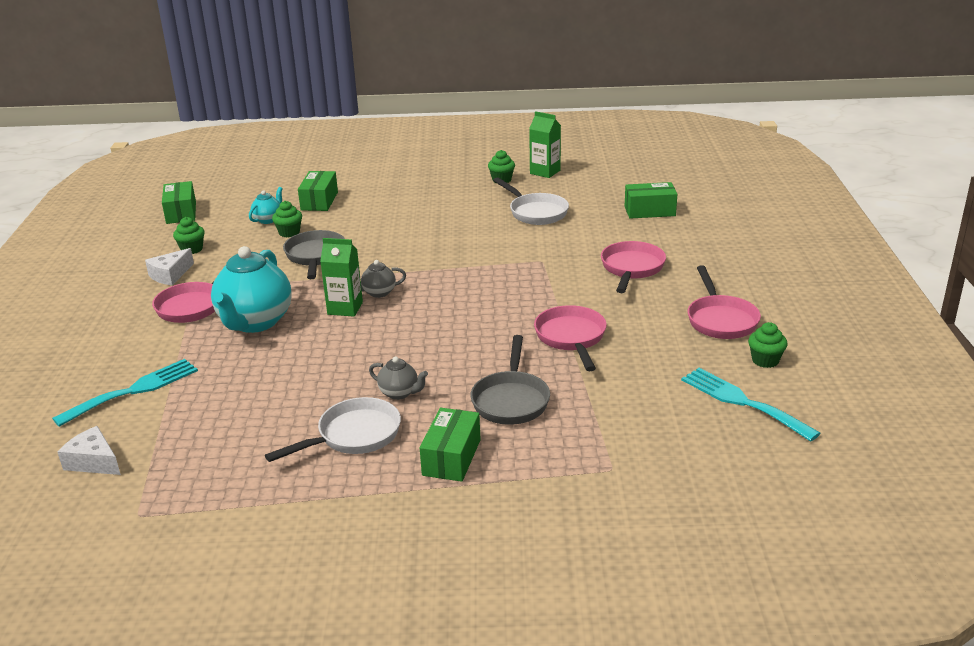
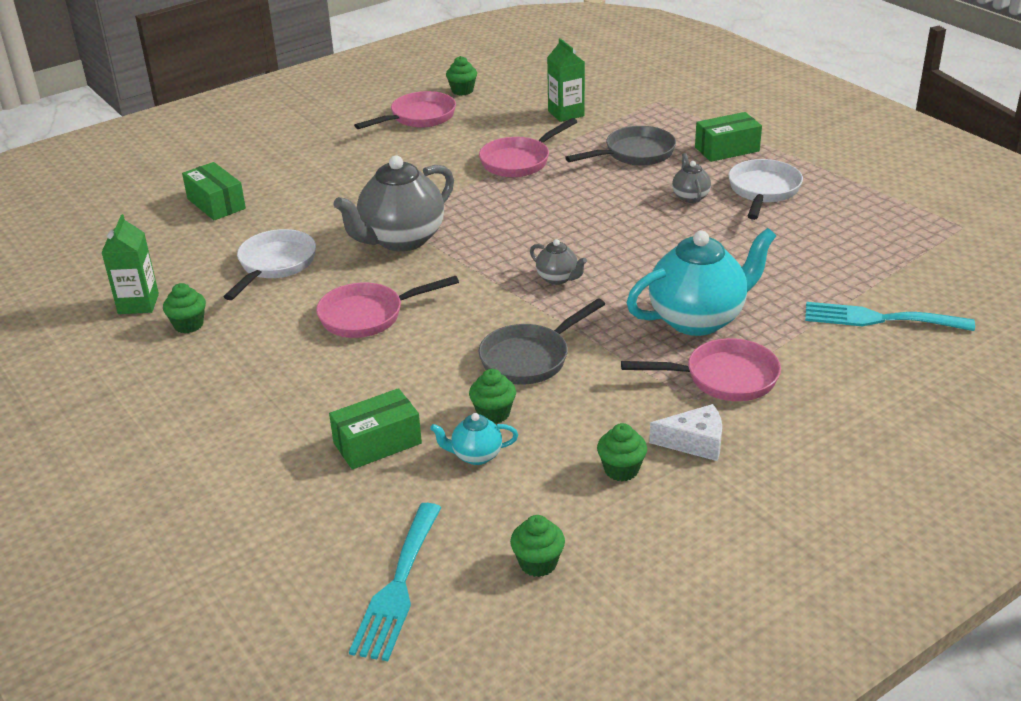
camera: 125 degrees left, 5 degrees up
(94, 462) = (965, 278): white cheese -> none
(181, 213) = (538, 563): green box -> green cupcake
(345, 308) = (608, 282): green carton -> green carton (566, 113)
(353, 436) = (763, 191): white pan -> white pan turned 90 degrees clockwise
(509, 256) = (401, 240): none -> grey teapot
(631, 269) = (364, 174): pink pan -> pink pan (368, 316)
(742, 402) = (527, 85): turquoise fork -> turquoise fork (398, 586)

